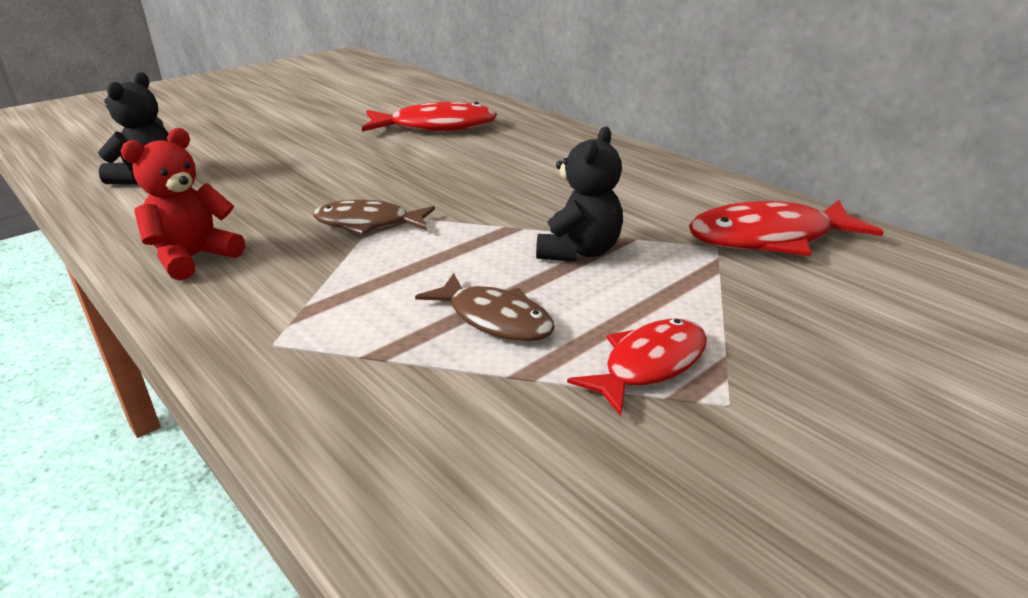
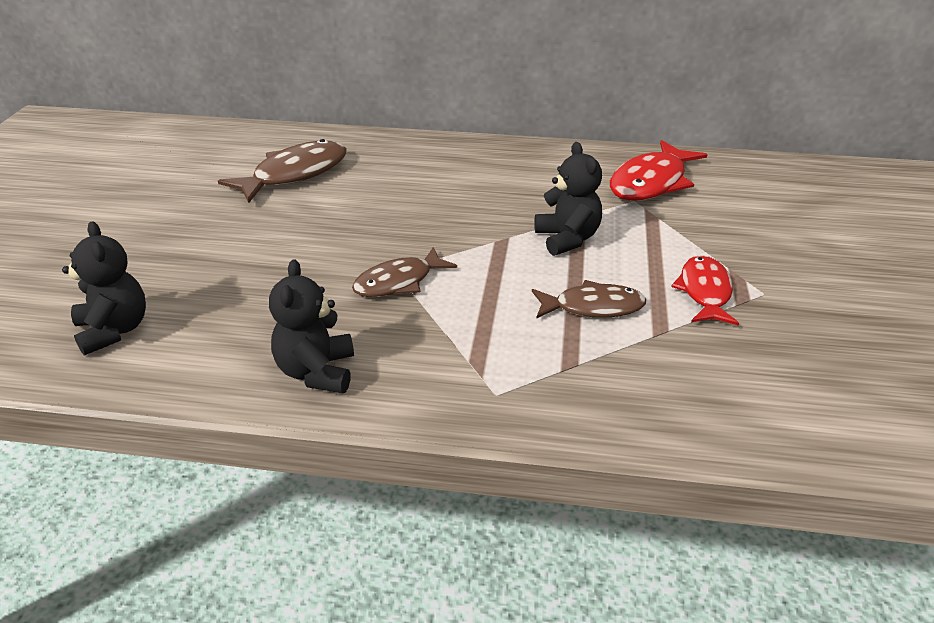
camera: 40 degrees left, 5 degrees up
(194, 258) = (317, 372): red teddy bear -> black teddy bear
(436, 127) = (295, 174): red fish -> brown fish

